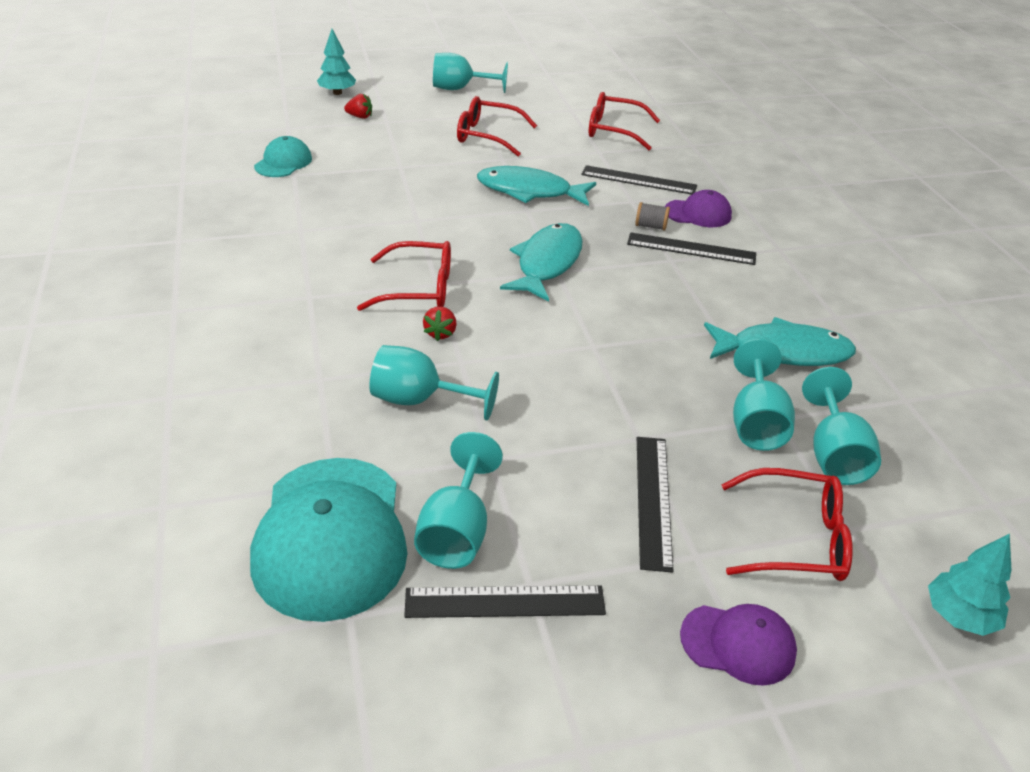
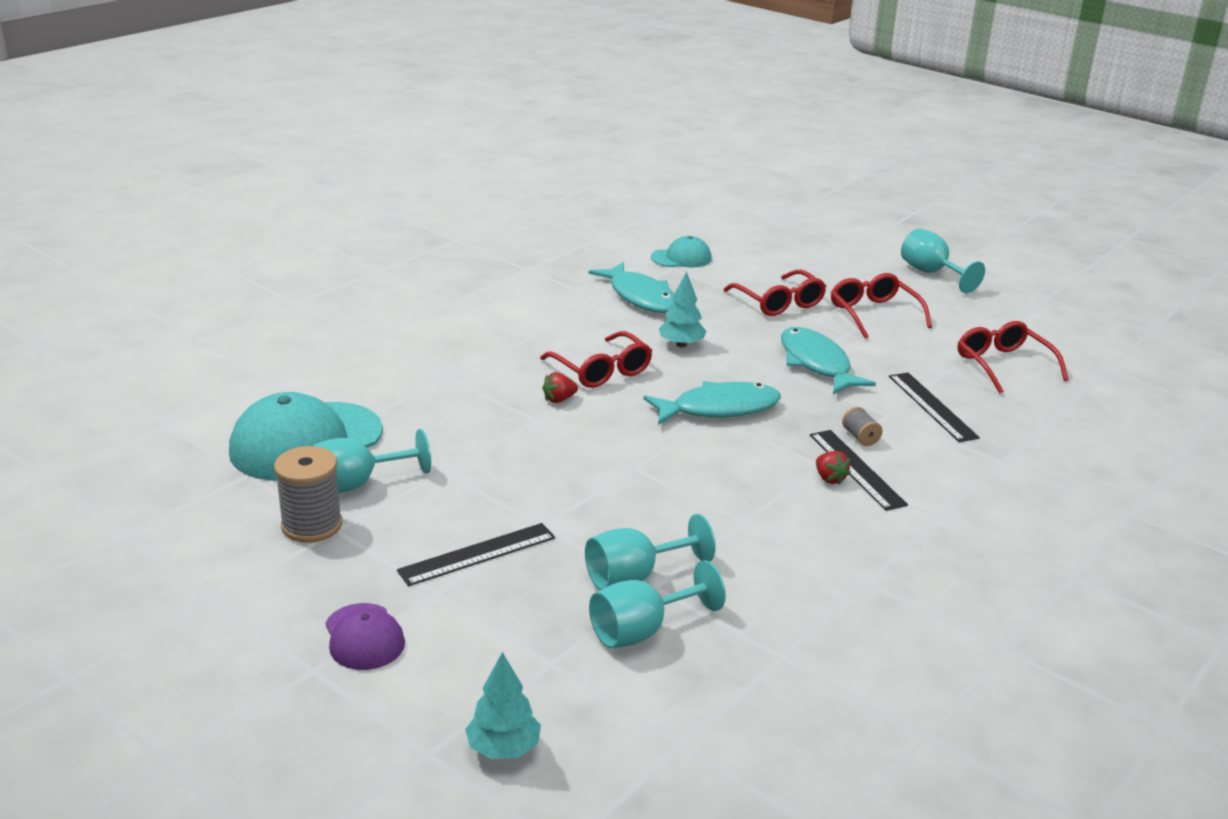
camera: 55 degrees right, 10 degrees down
(337, 93) = (820, 233): turquoise tree -> turquoise tree (681, 344)
(360, 117) = (800, 255): red strawberry -> red strawberry (829, 479)
(419, 400) = (472, 420): turquoise goblet -> none
(505, 601) = (312, 525): black ruler -> grey spool
(698, 213) = (927, 454): purple cap -> none
(783, 352) = (761, 564): turquoise fish -> turquoise fish (640, 297)
(795, 538) = (507, 636): red glasses -> red glasses (779, 302)

